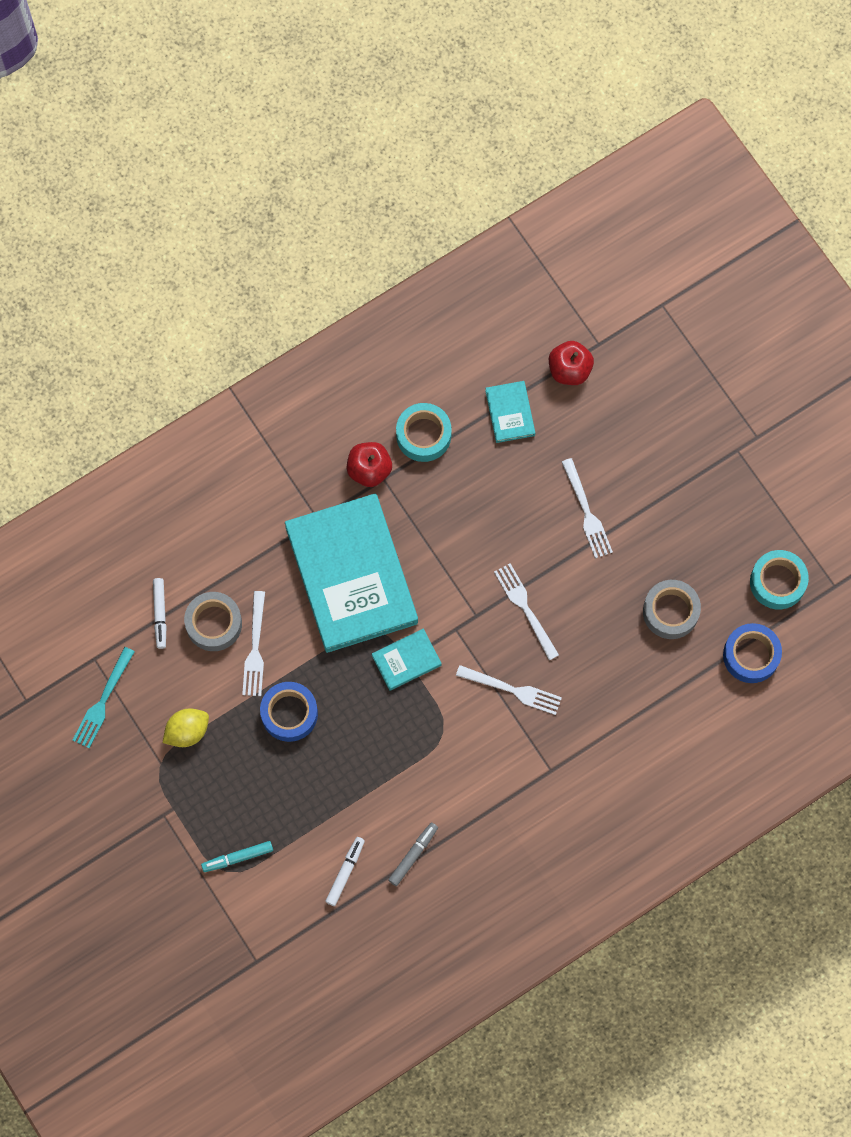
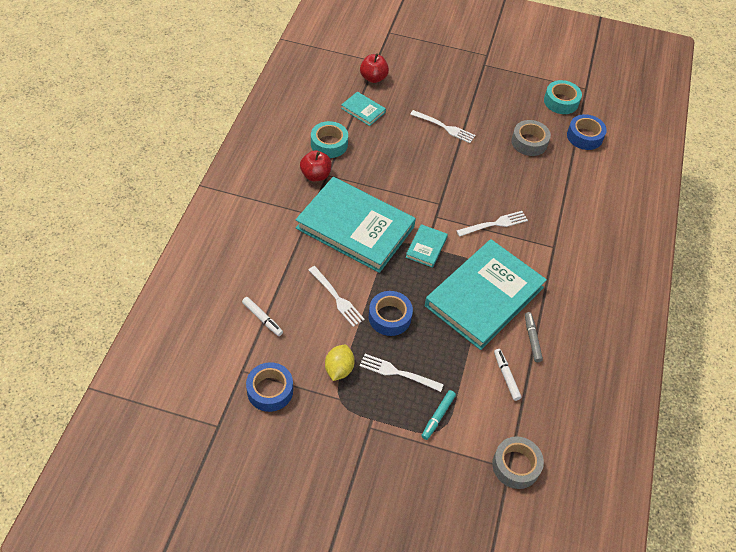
camera: 45 degrees left, 20 degrees down
(103, 701) = (270, 390): turquoise fork -> blue tape
(214, 624) = (300, 302): grey tape -> grey tape (516, 466)
(411, 768) = (484, 296): none -> turquoise book
(525, 608) = (460, 184): white fork -> white fork (397, 373)

